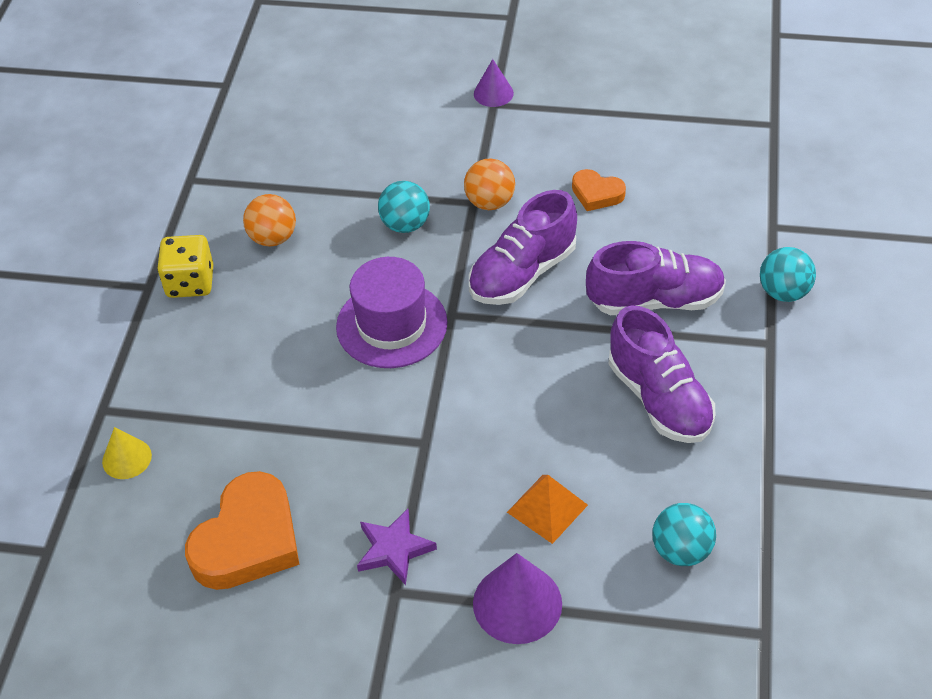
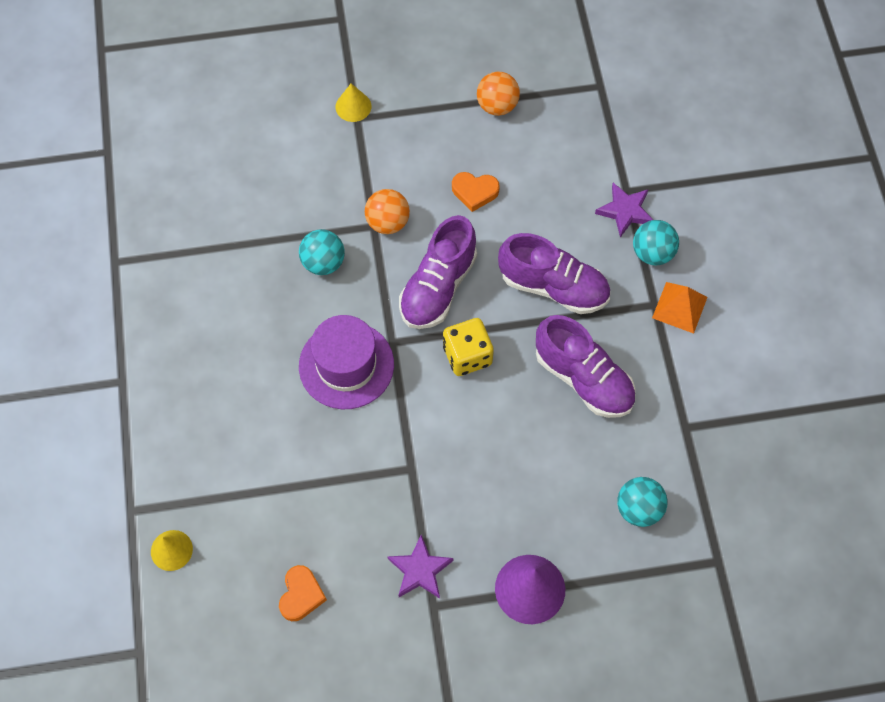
camera: 20 degrees left, 15 degrees up
(190, 282) = (158, 367): yellow dice -> yellow dice (467, 355)
(248, 540) = (301, 595): orange heart -> orange heart, size x0.52
(273, 238) = (213, 304): orange ball -> orange ball (497, 106)
(493, 93) = (353, 106): purple cone -> yellow cone
(547, 508) = (527, 501): orange pyramid -> orange pyramid (679, 307)
(655, 300) = (553, 287): purple shoe -> purple shoe turned 45 degrees clockwise
(764, 245) = (625, 211): none -> purple star

